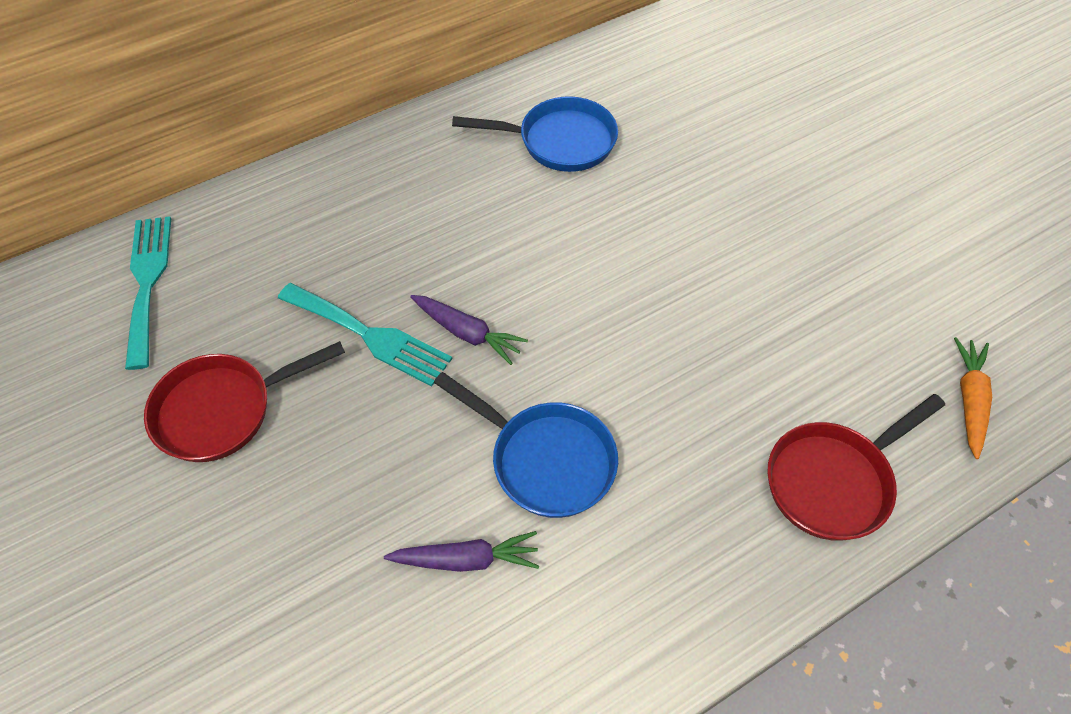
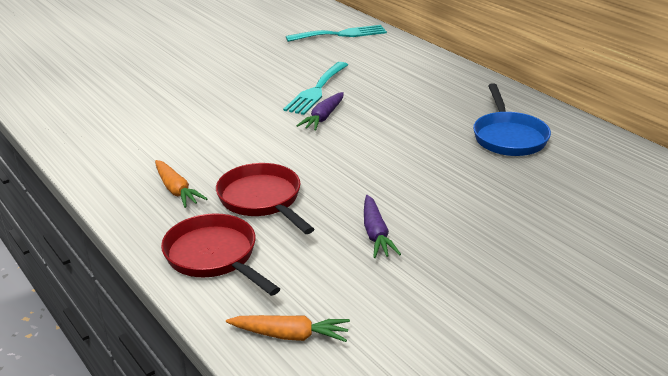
camera: 85 degrees right, 25 degrees down
(222, 410) = (264, 61): red pan -> red pan (262, 200)
(466, 559) = (173, 129): purple carrot -> purple carrot (376, 234)
(546, 460) = (234, 148): blue pan -> none
(669, 540) = (176, 190): none -> orange carrot

